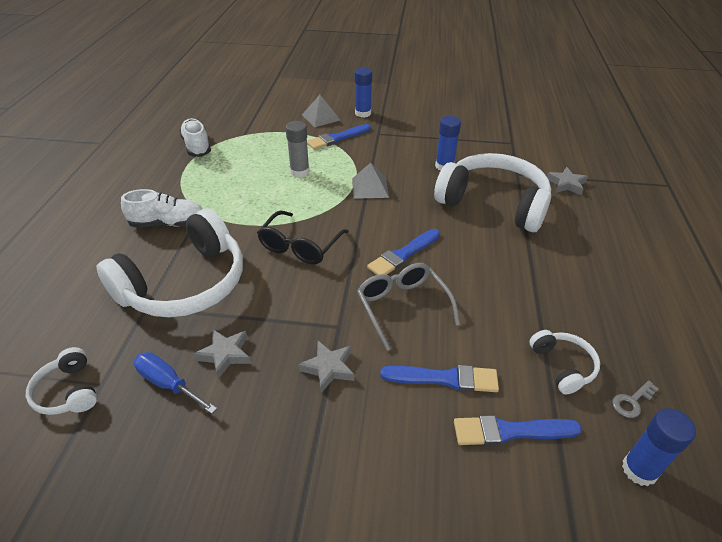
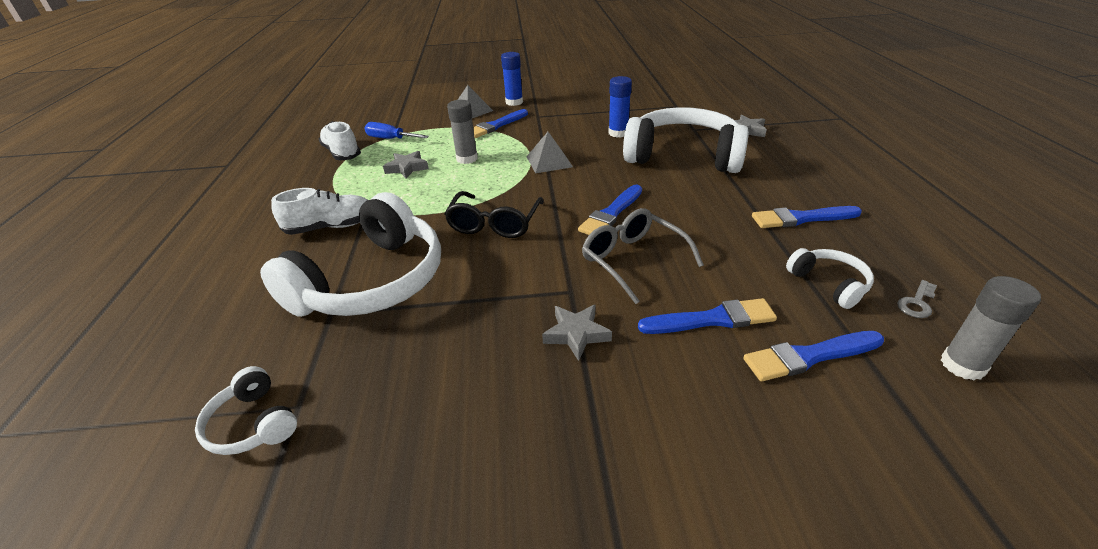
camera: 10 degrees left, 5 degrees down
(168, 384) = (385, 388): blue screwdriver -> blue screwdriver (390, 139)
(225, 354) = (447, 344): grey star -> grey star (407, 168)
(571, 293) = (801, 218): none -> blue brush
(639, 470) = (962, 365): blue glue stick -> grey glue stick

